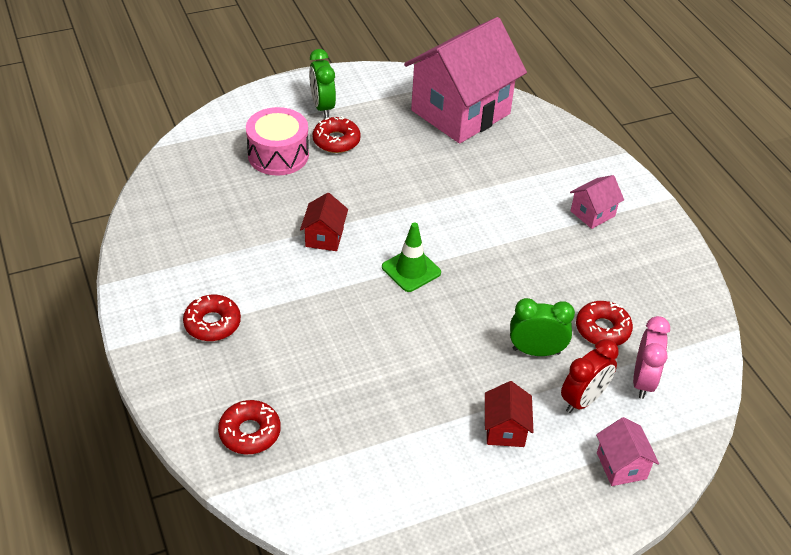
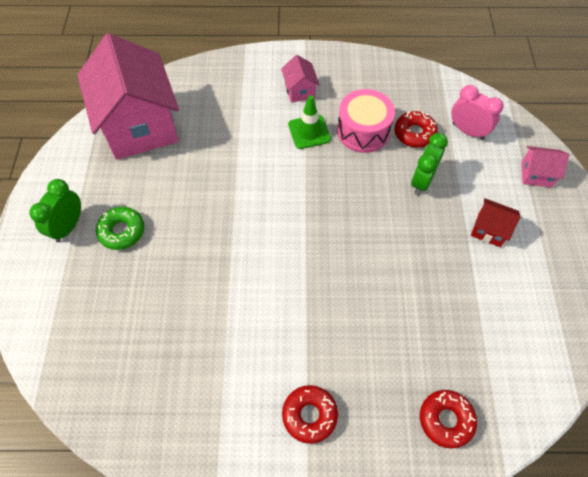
camera: 65 degrees left, 15 degrees up
(278, 155) = (114, 287): pink drum -> pink drum (363, 131)
(322, 107) = (68, 227): green clock -> green clock turned 105 degrees clockwise
(324, 237) = (241, 283): red house -> none
(336, 141) = (122, 231): red donut -> green donut
(411, 270) = (308, 231): green traffic cone -> green traffic cone (309, 132)
(583, 400) = (475, 172): red clock -> none

